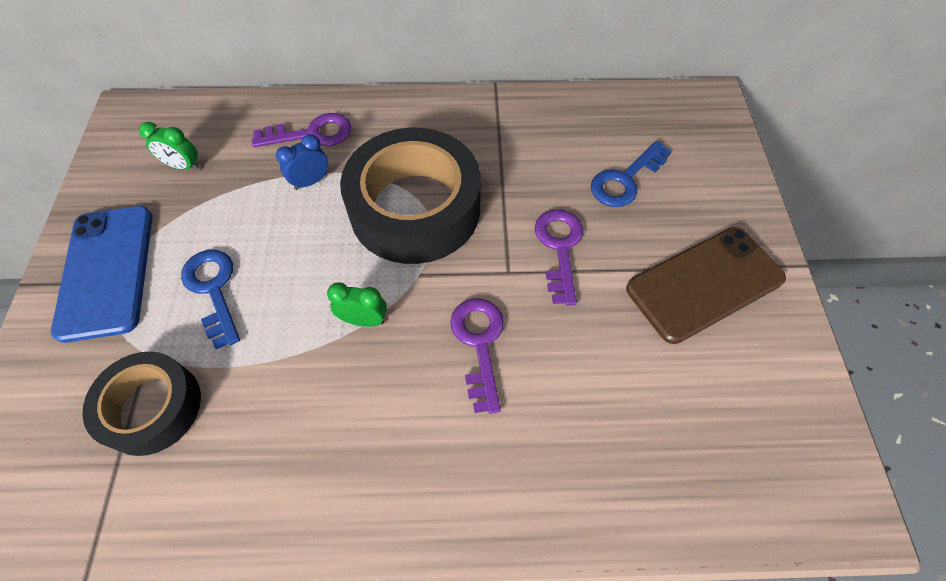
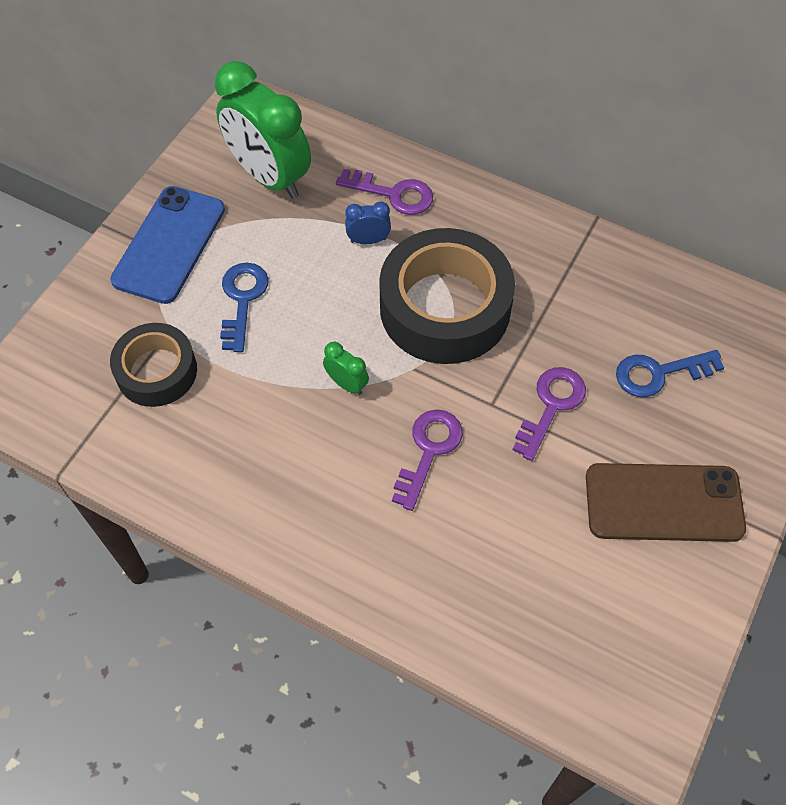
camera: 30 degrees right, 0 degrees up
(183, 166) = (269, 177): green clock -> green clock, size x2.39

